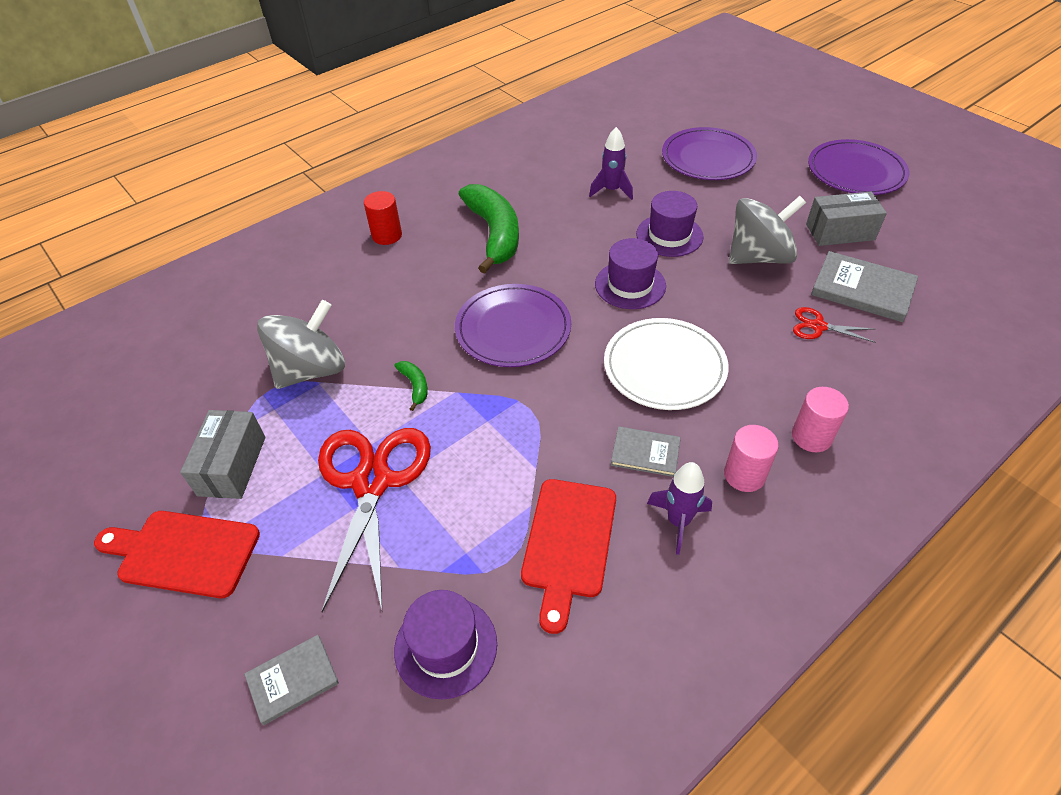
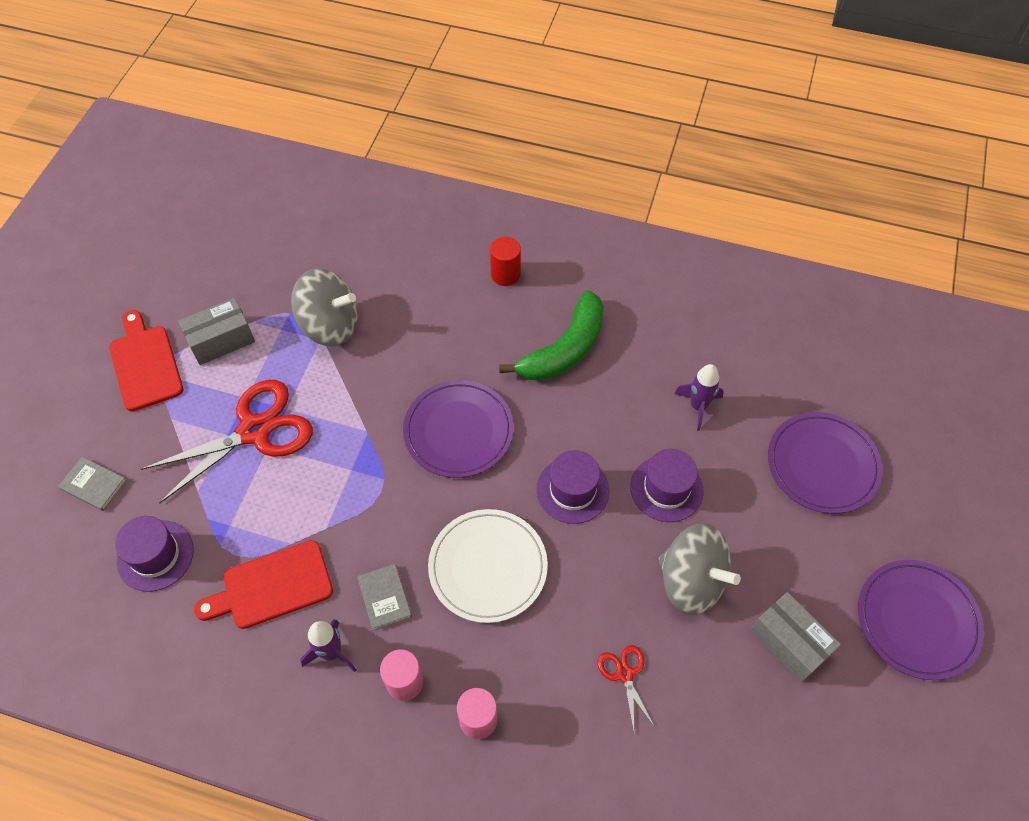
camera: 55 degrees right, 10 degrees up
(415, 386) = (355, 401): green banana -> none
(862, 289) = (708, 696): grey book -> none

